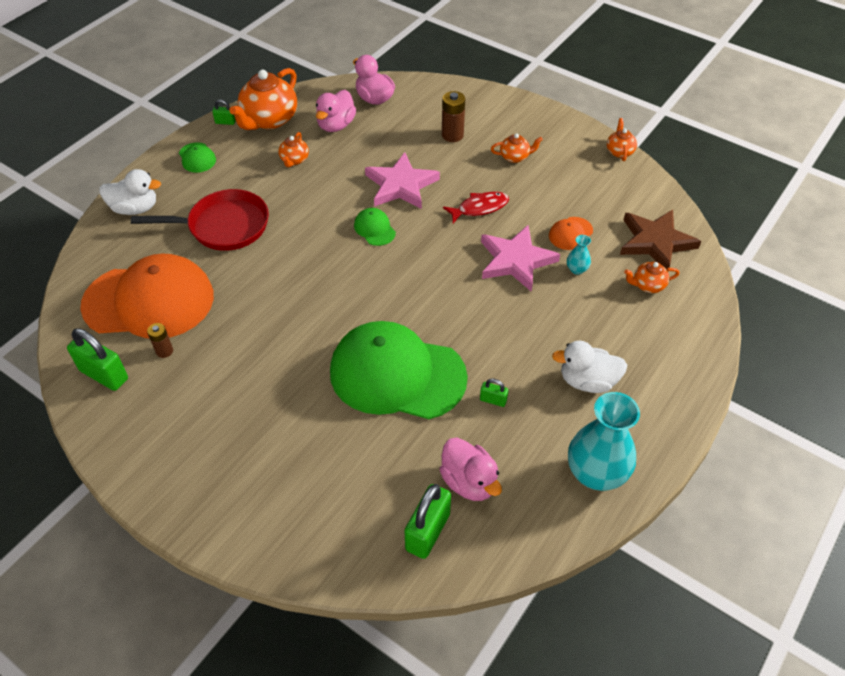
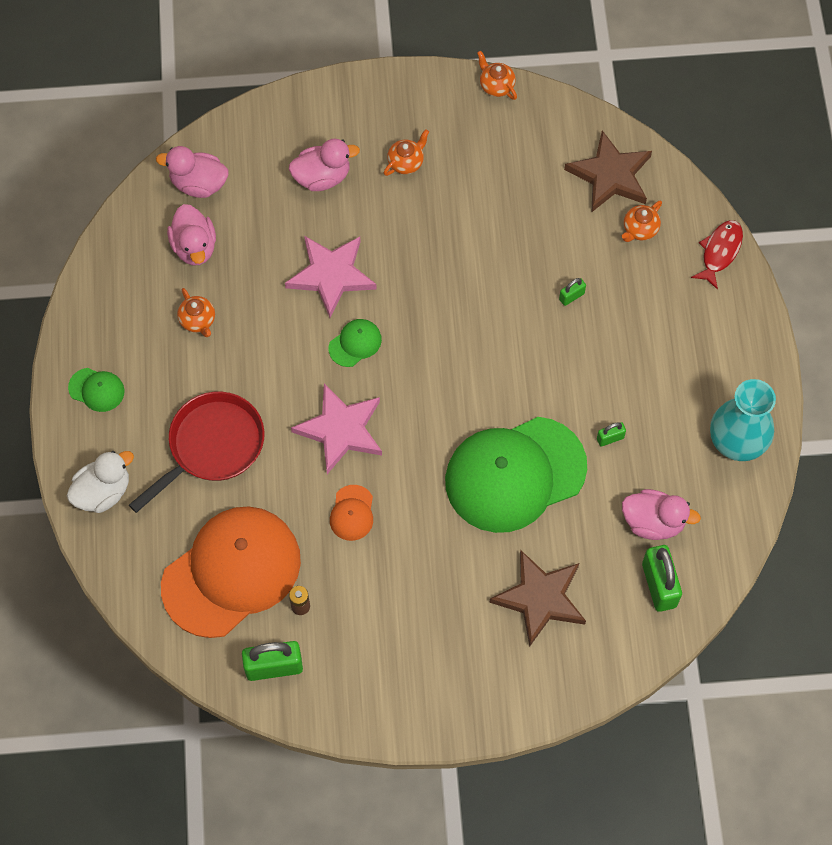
camera: 40 degrees left, 15 degrees up
(225, 122) = (75, 325): green padlock -> green padlock (571, 296)
(269, 120) = (118, 289): orange teapot -> none
(326, 470) = (540, 598): none -> brown star
(374, 229) = (355, 343): green cap -> green cap turned 120 degrees clockwise
(452, 135) = (322, 177): brown battery -> pink duck
(479, 208) = (427, 249): red fish -> red fish (719, 252)
(516, 260) = (510, 285): pink star -> pink star (341, 430)
(570, 233) = (531, 219): orange cap -> orange cap (352, 513)
(577, 269) = (569, 256): turquoise vase -> none
(587, 381) = (667, 364): white duck -> none

